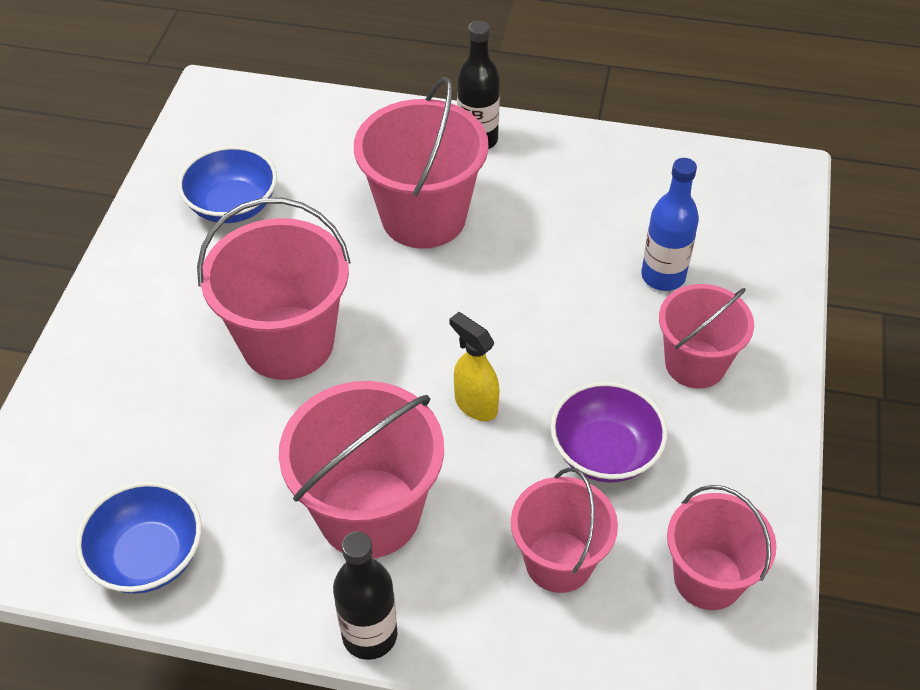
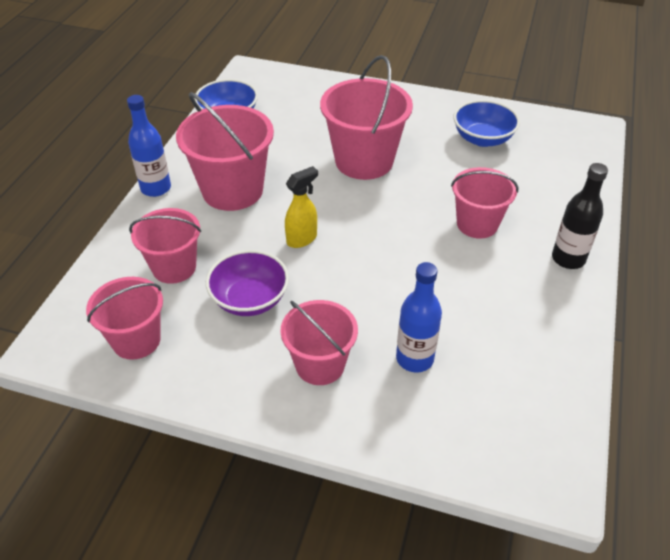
camera: 95 degrees right, 5 degrees down
(370, 635) = (156, 188): black bottle -> blue bottle
(423, 217) = (477, 224): pink bucket -> pink bucket, size x0.65

